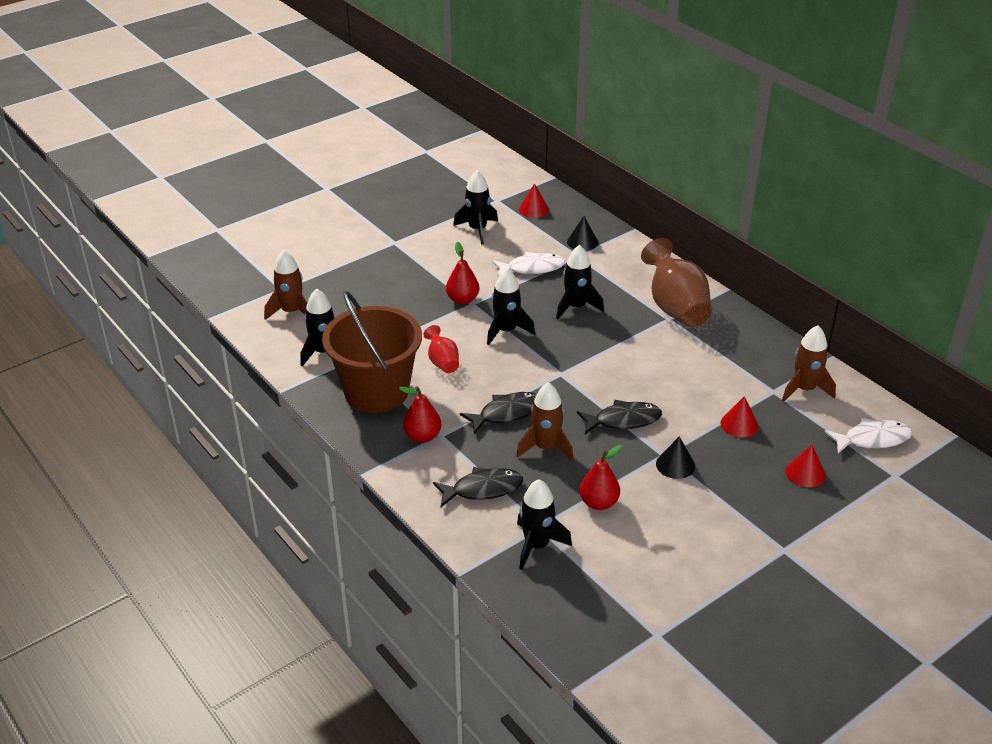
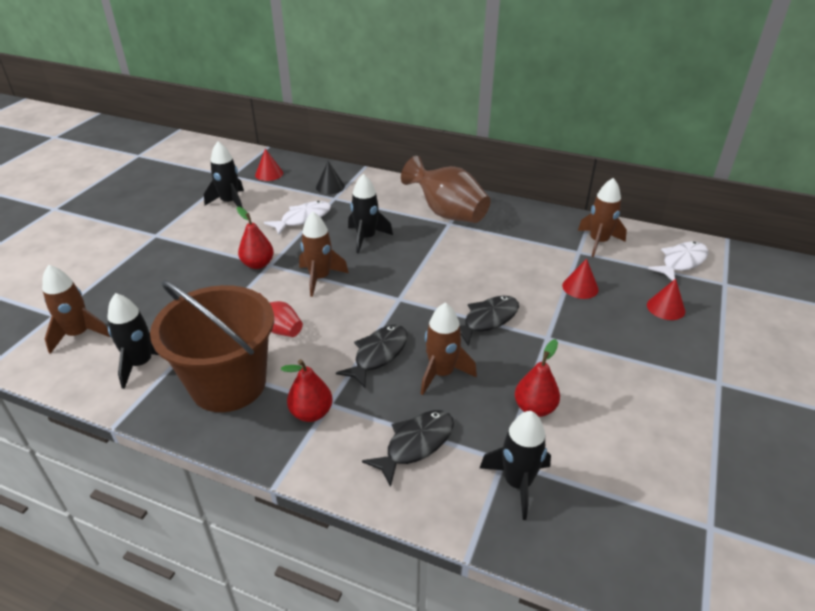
camera: 30 degrees left, 0 degrees up
(506, 331) = (320, 278): black rocket -> brown rocket
(675, 465) = (565, 342): black cone -> none

